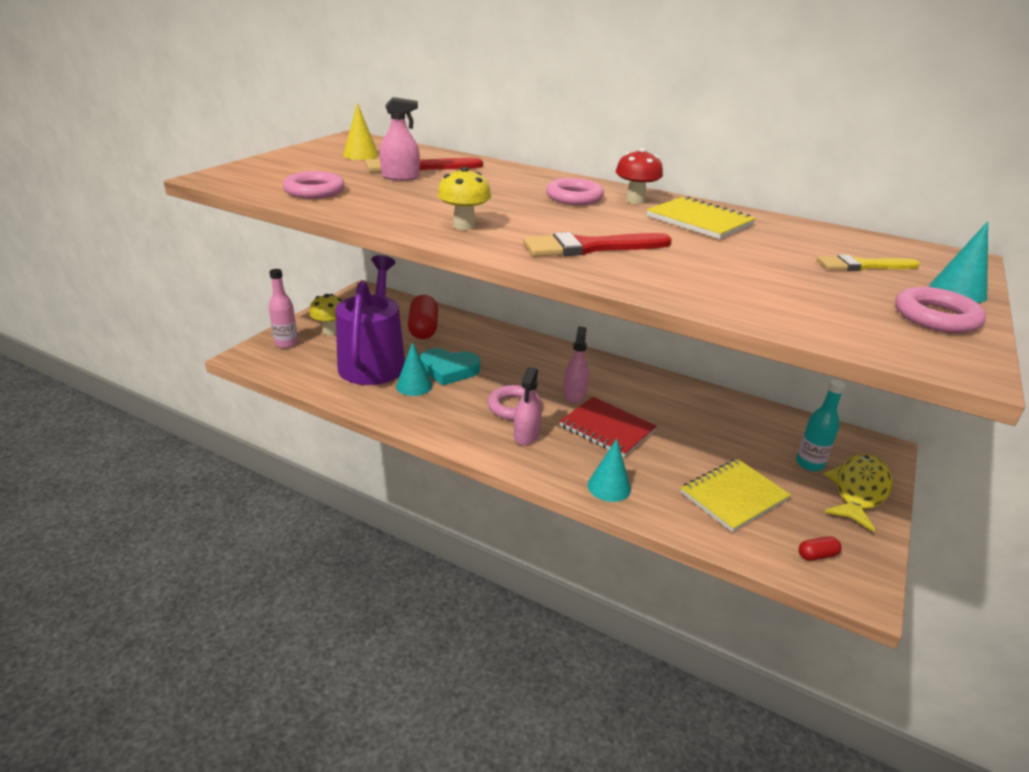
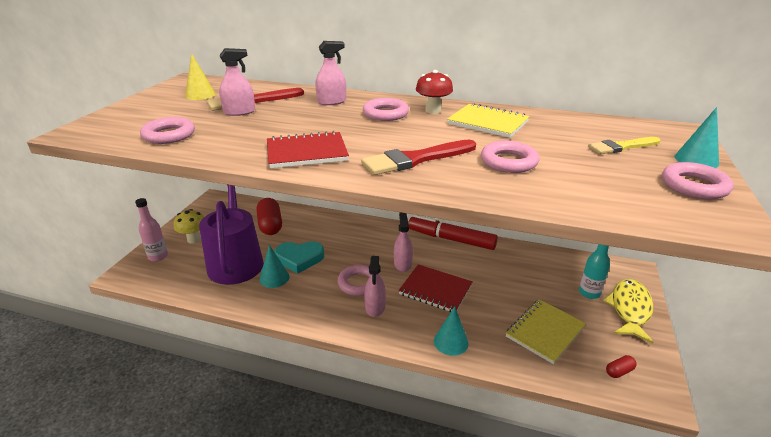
camera: 10 degrees left, 0 degrees up
(464, 225) = (307, 152): yellow mushroom -> red notebook
(513, 178) = (331, 102): none -> pink spray bottle
(645, 376) = (451, 239): none -> red marker
(705, 263) = (508, 162): none -> pink ring

